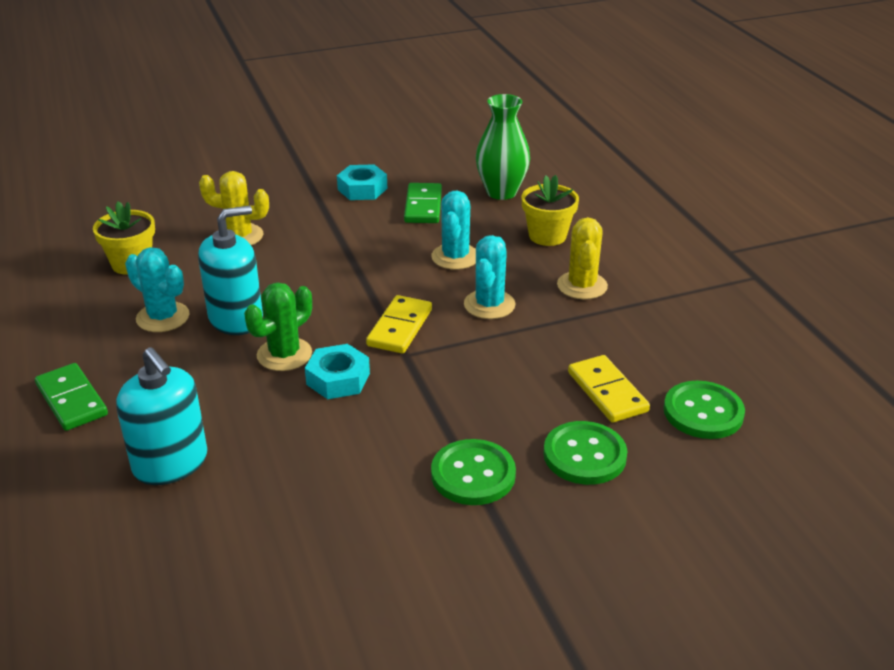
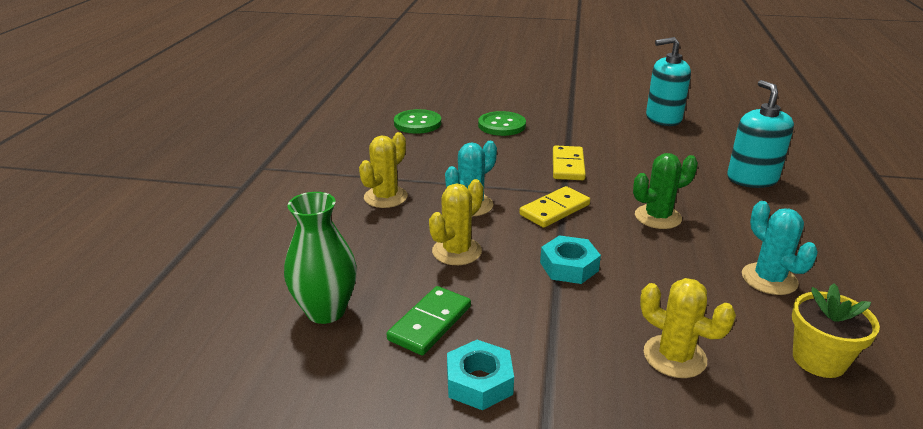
camera: 150 degrees left, 5 degrees down
(72, 400) = (840, 233): green domino -> none
(236, 319) = (694, 256): turquoise soap dispenser -> turquoise soap dispenser (663, 118)
(338, 379) = (622, 191): turquoise nut -> turquoise nut (569, 266)
(455, 257) = (457, 251): turquoise cactus -> yellow cactus
(473, 474) = (568, 133): green button -> none
(547, 236) = (352, 244): yellow flower pot -> none
(607, 392) = (455, 142): yellow domino -> yellow domino (568, 166)

